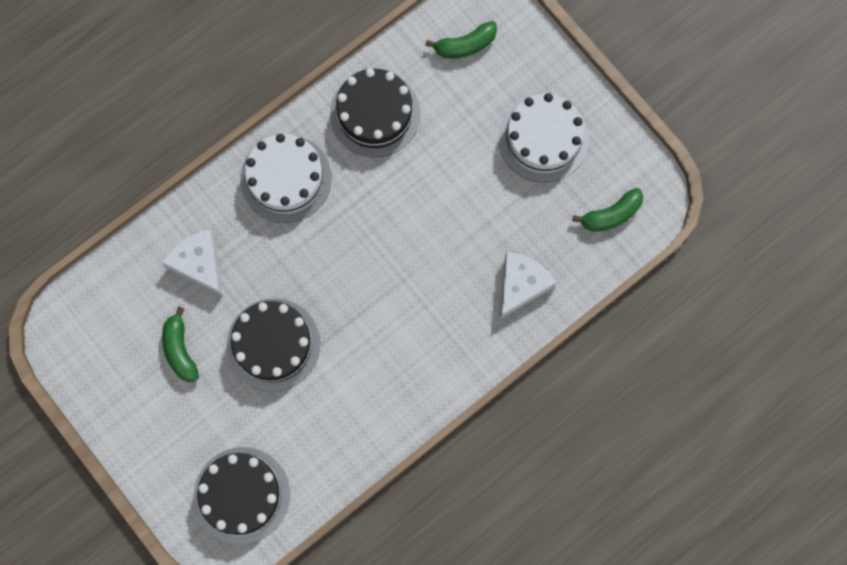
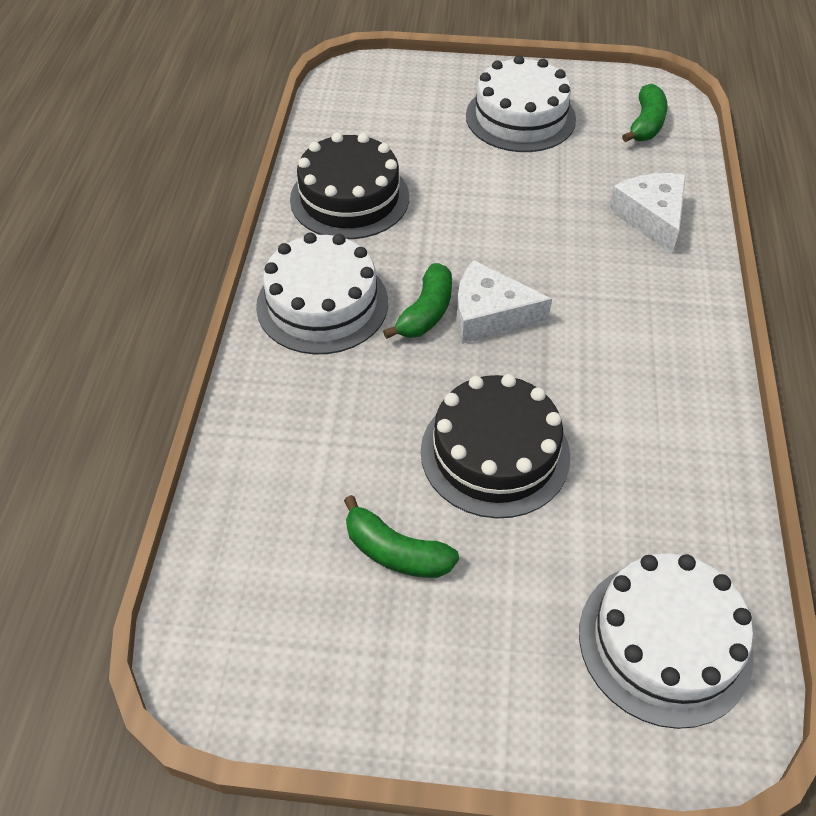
camera: 45 degrees left, 25 degrees down
(198, 263) = (315, 448): white cheese -> white cheese (489, 315)
(241, 495) = (664, 642): black cake -> white cake
(465, 45) = (370, 106): green banana -> green banana (426, 312)

